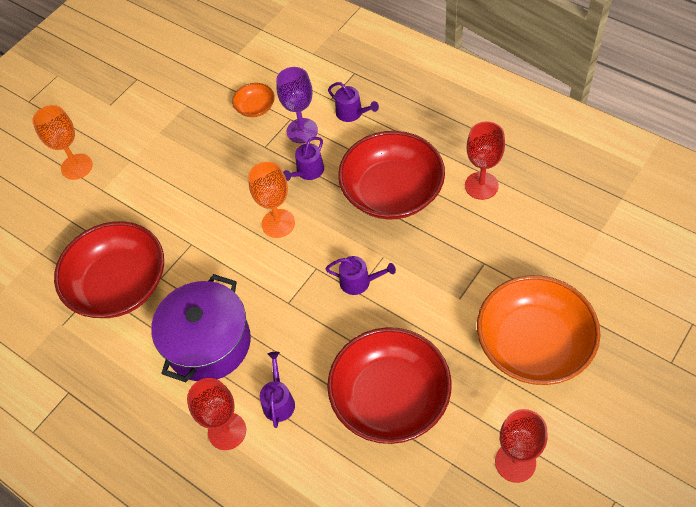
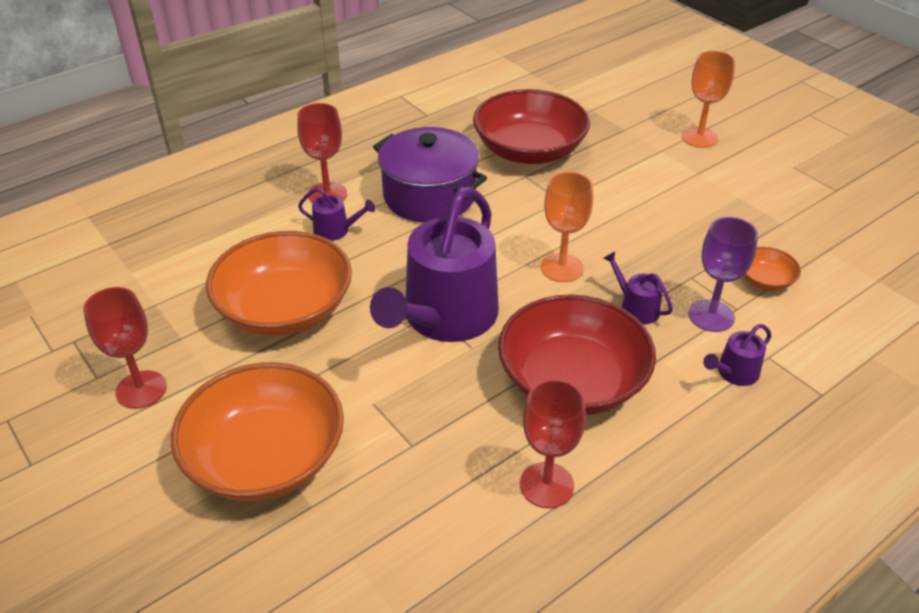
camera: 100 degrees right, 15 degrees down
(359, 282) = (445, 317): purple watering can -> purple watering can, size x2.42
(390, 397) = (285, 309): red bowl -> orange bowl

